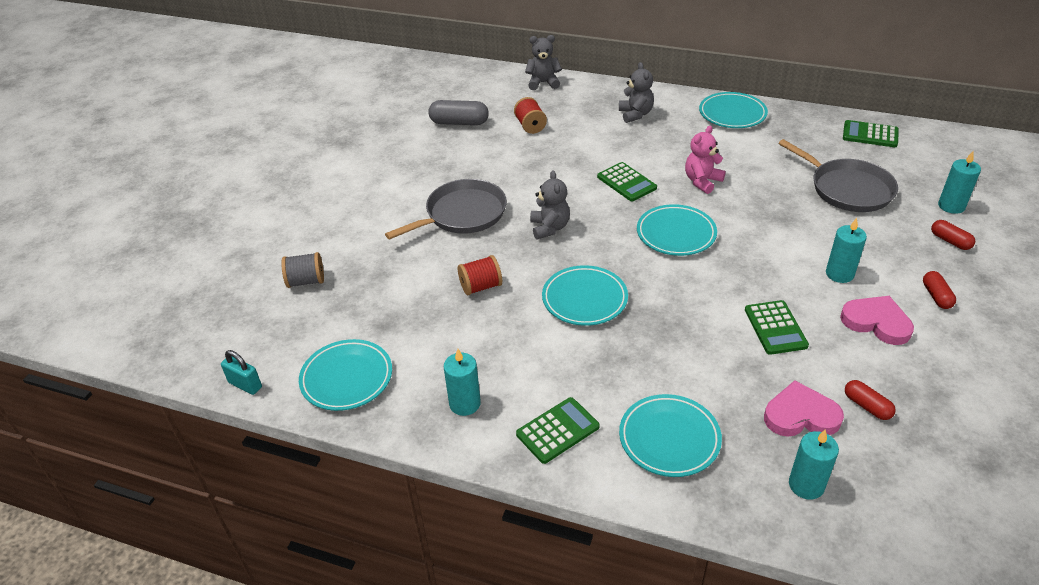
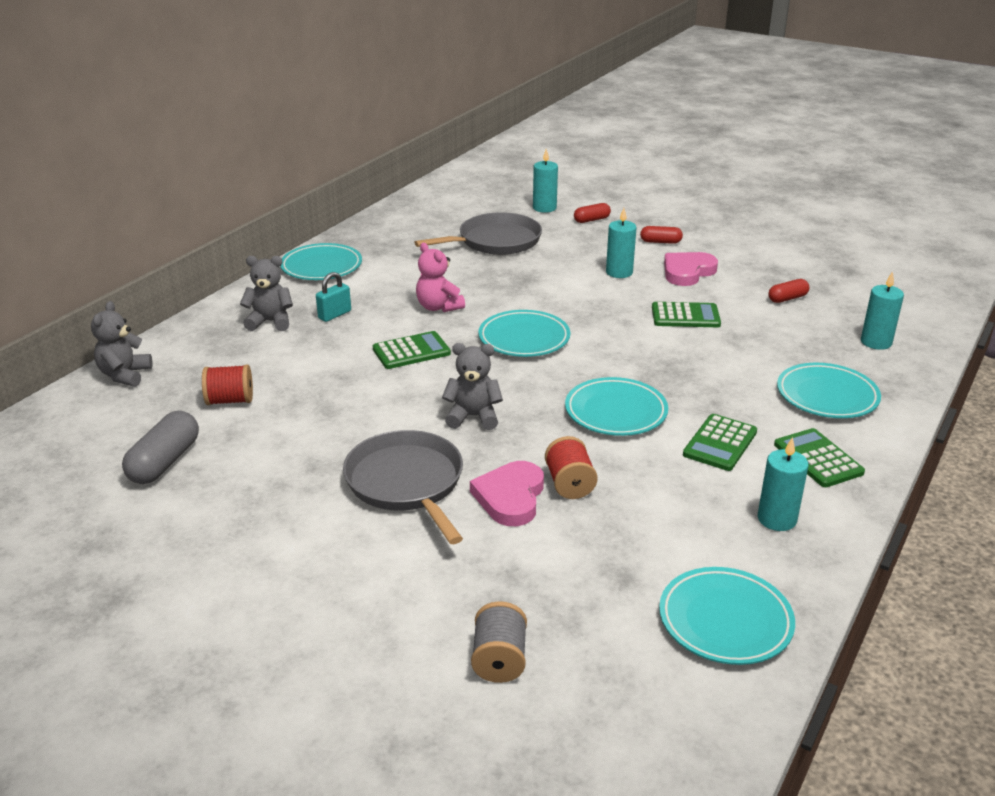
camera: 80 degrees left, 10 degrees down
(245, 385) = (728, 739): turquoise padlock -> turquoise padlock (334, 315)
(800, 415) = (797, 328): pink heart -> pink heart (510, 497)
(870, 135) = (415, 213): green calculator -> green calculator (720, 443)

